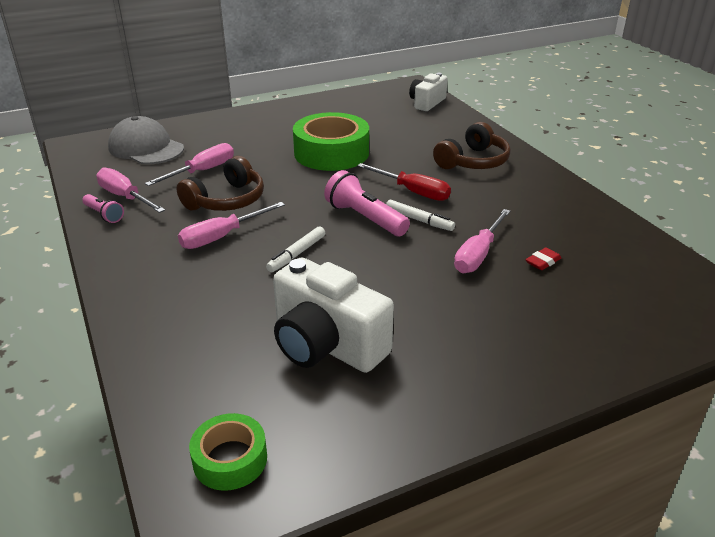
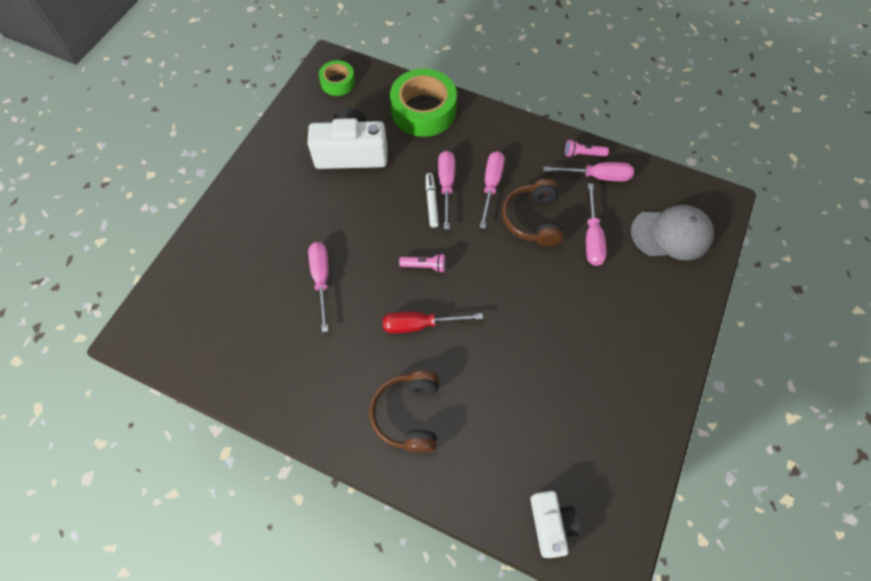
camera: 140 degrees right, 30 degrees up
(263, 258) = (446, 186): none -> pink screwdriver
(331, 153) = (533, 336): green tape -> green tape (423, 111)
(364, 218) = (425, 266): pink flashlight -> pink flashlight, size x0.58
(419, 220) = (387, 290): white marker -> none
(543, 262) = (275, 301): red eraser -> none

